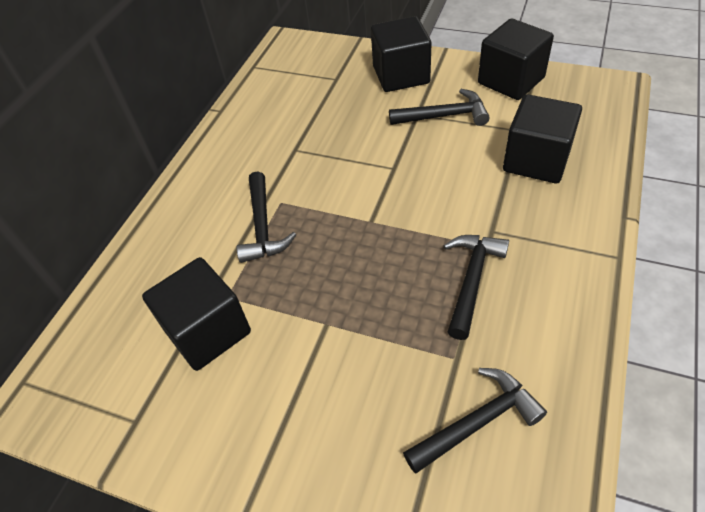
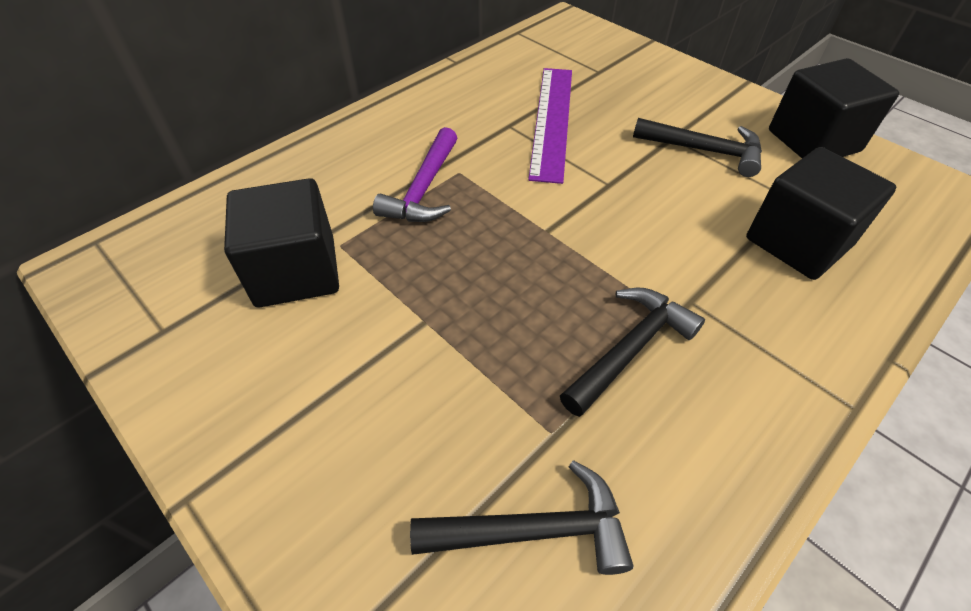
camera: 20 degrees right, 0 degrees up
(262, 226) = (424, 189): black hammer -> purple hammer
(324, 133) = (551, 121): none -> purple ruler
(401, 75) = (676, 91): black cube -> none

